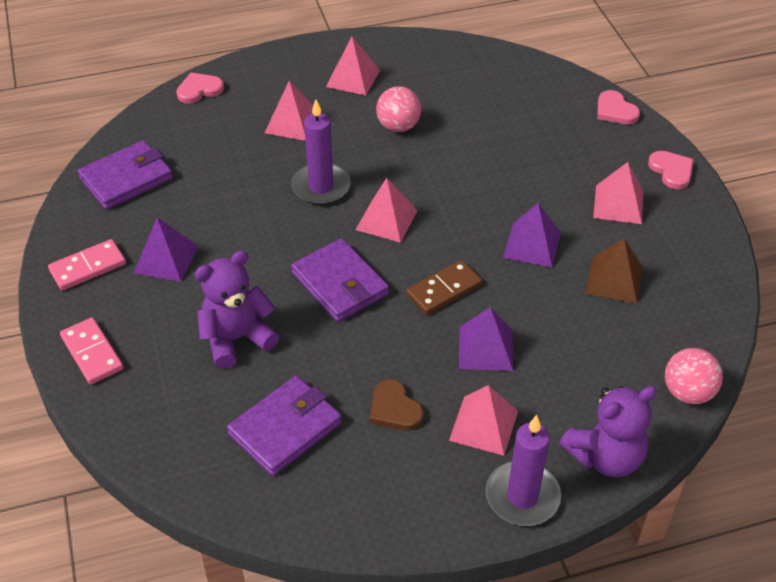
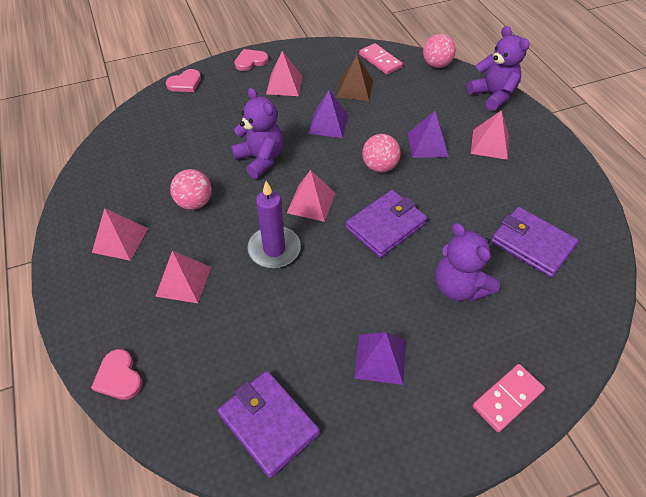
camera: 95 degrees left, 5 degrees up
(88, 267) = (403, 431): pink domino -> pink domino (380, 61)
(394, 408) = (492, 186): brown heart -> none
(444, 290) = (379, 166): brown domino -> pink ball
(465, 178) = (260, 159): none -> purple teddy bear
(522, 496) = (534, 127): purple candle -> none

